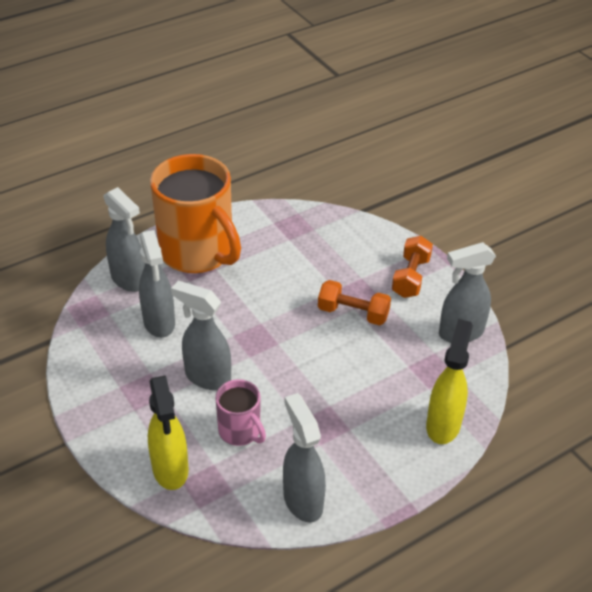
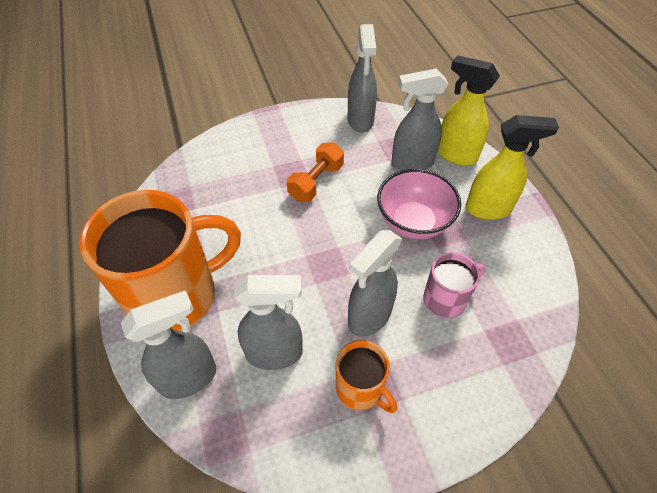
camera: 75 degrees left, 10 degrees up
(139, 381) = (361, 389): none -> orange mug
(170, 470) = (490, 372): yellow spray bottle -> yellow spray bottle (488, 209)
(302, 500) = (529, 265): grey spray bottle -> grey spray bottle (411, 163)
(327, 396) = (413, 222): none -> pink bowl
(410, 277) = (285, 134): orange dumbbell -> none

